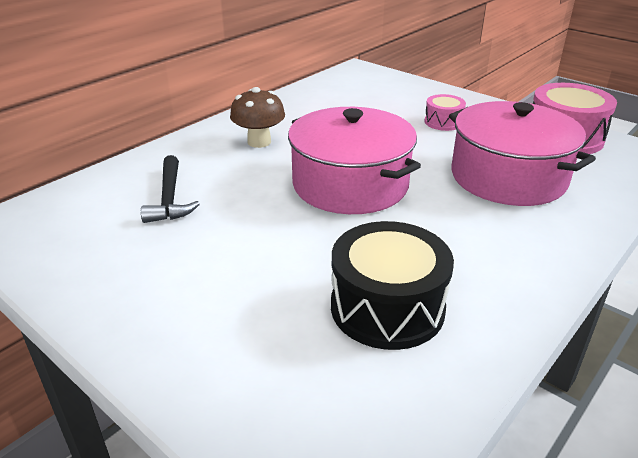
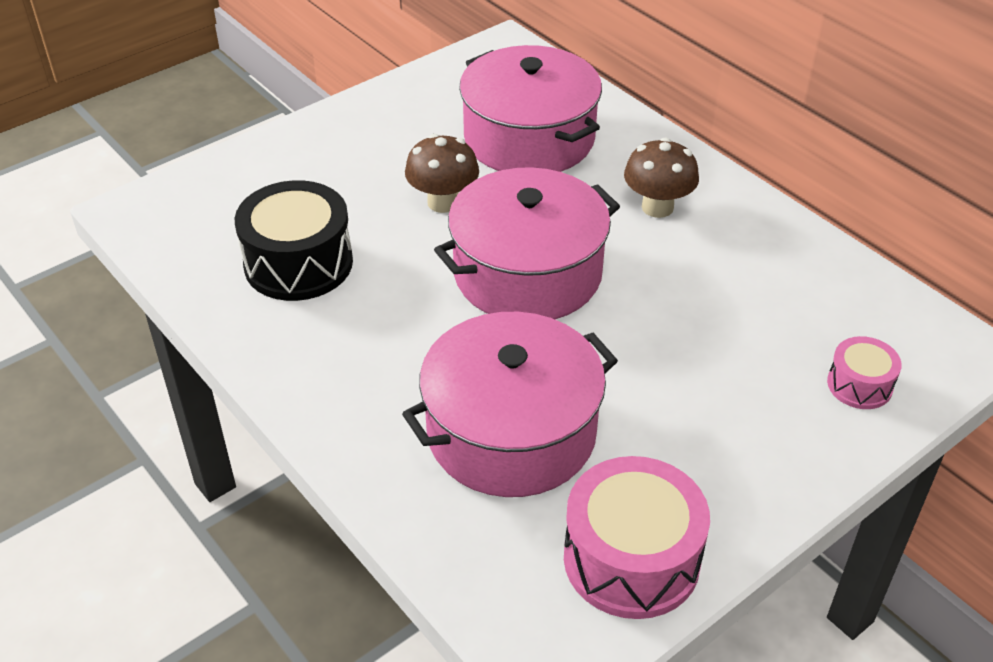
camera: 100 degrees right, 10 degrees up
(169, 198) = (529, 138): black hammer -> pink pot
(270, 232) = (443, 202): none -> brown mushroom
(443, 122) = (708, 411): pink drum -> pink drum (859, 385)

